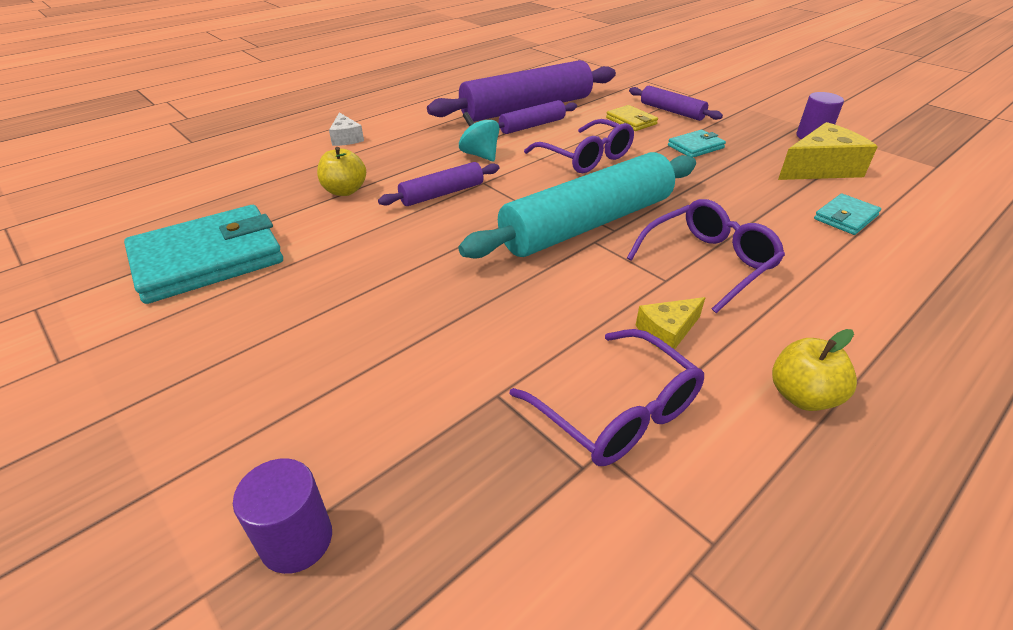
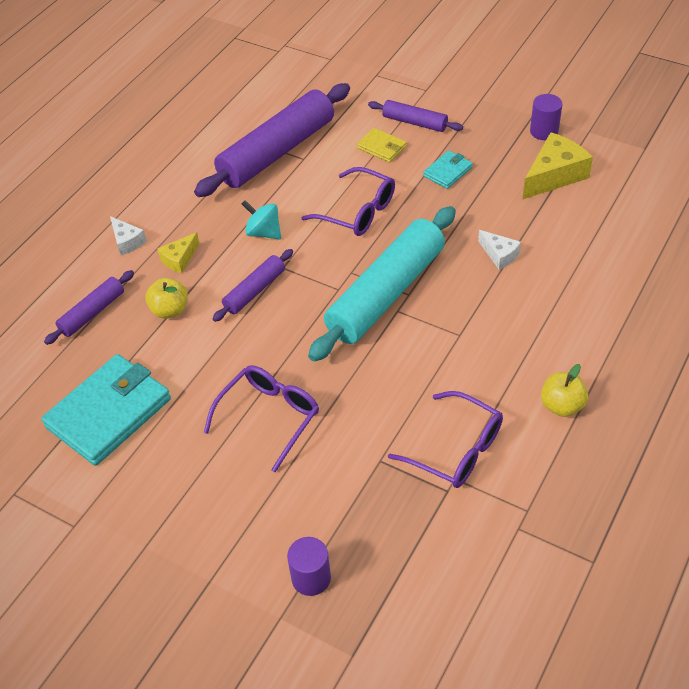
camera: 15 degrees left, 10 degrees up
(532, 126) = (293, 178): purple rolling pin -> purple rolling pin (92, 313)
(667, 332) = (471, 381): yellow cheese -> yellow cheese (179, 259)
(708, 263) = (485, 309): purple glasses -> purple glasses (269, 417)
(739, 218) = (499, 255): none -> white cheese
(845, 217) = (577, 232): turquoise wallet -> none

